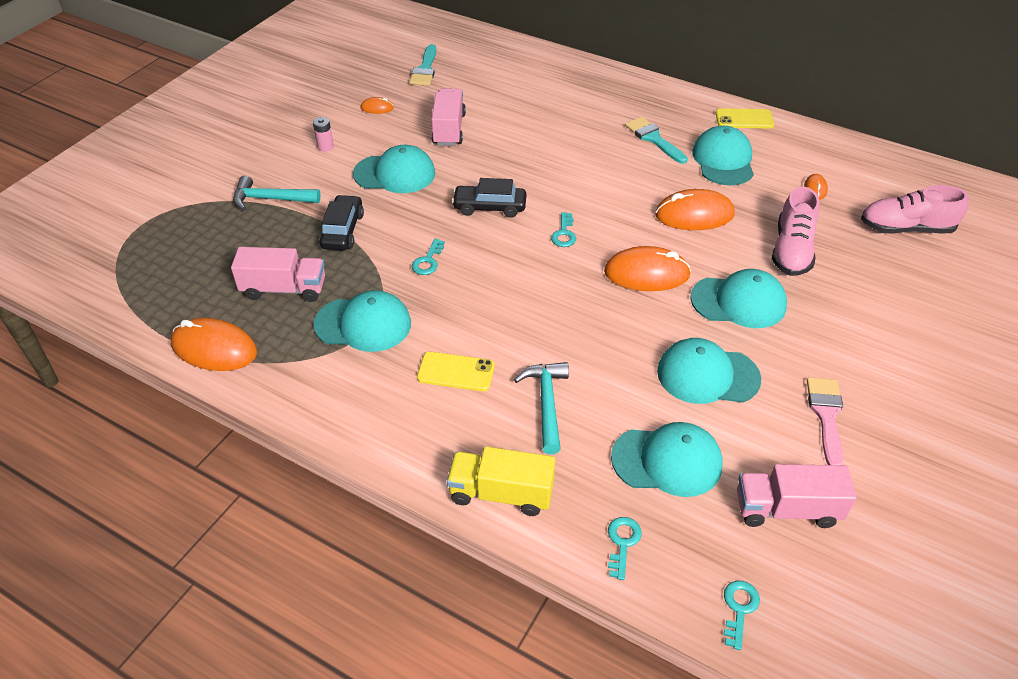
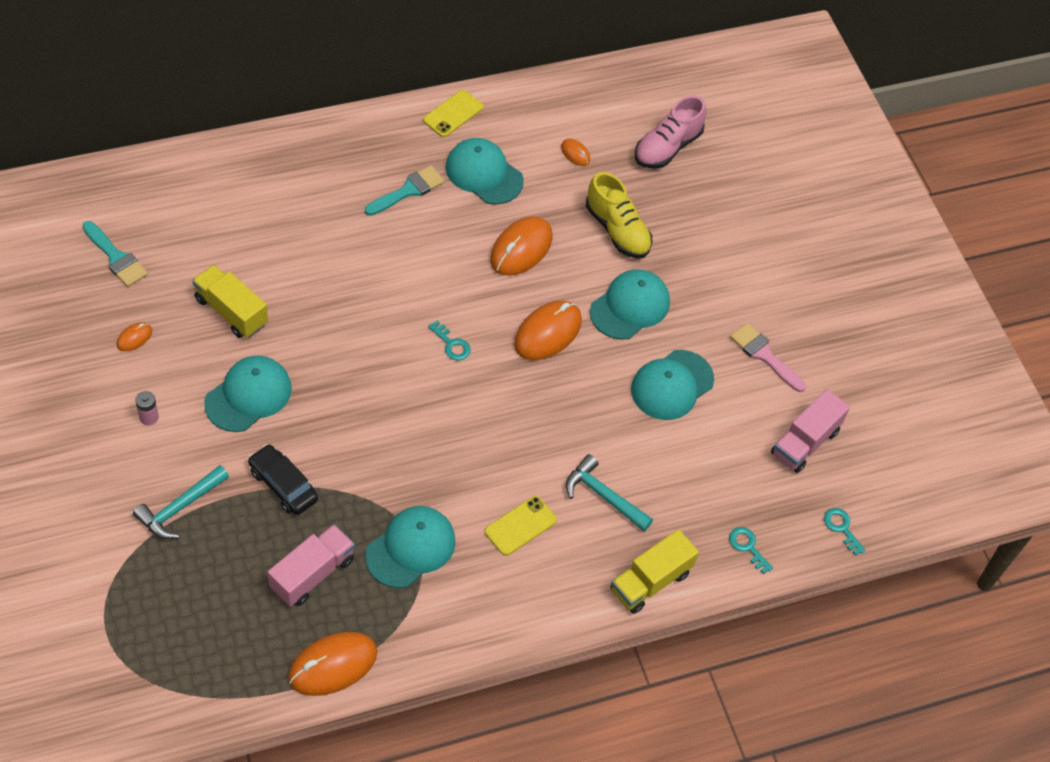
camera: 55 degrees left, 10 degrees up
(428, 261) = (385, 455): turquoise key -> none
(449, 129) = (231, 311): pink truck -> yellow truck
(489, 207) = (367, 365): black car -> none
(653, 139) = (408, 190): turquoise brush -> turquoise brush turned 135 degrees clockwise
(667, 461) = (714, 470): turquoise cap -> none
(791, 250) = (617, 230): pink shoe -> yellow shoe

